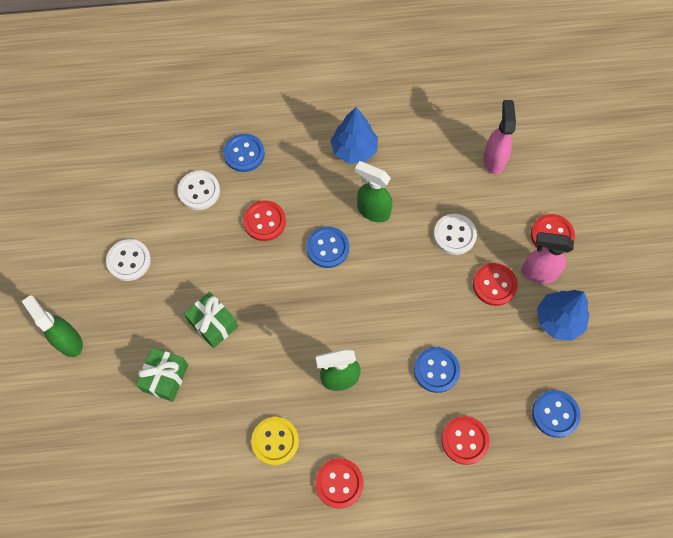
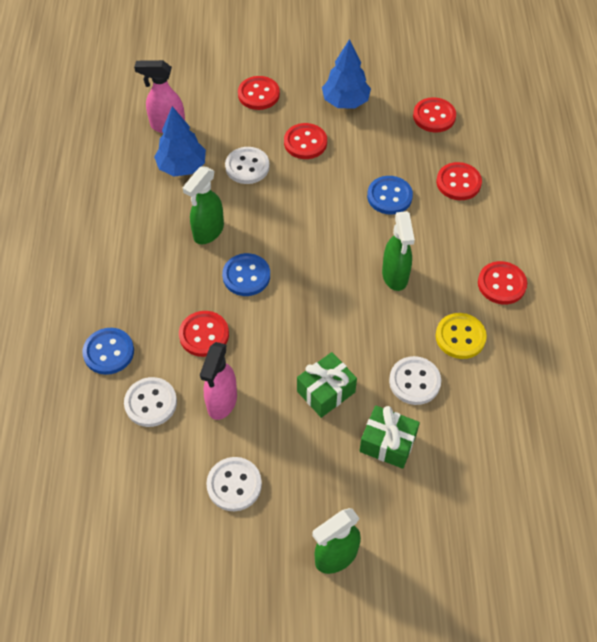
camera: 85 degrees left, 10 degrees down
(226, 399) = (414, 381): none -> white button
(354, 150) = (128, 243): blue tree -> blue tree (182, 167)
(538, 273) = (296, 109): pink spray bottle -> pink spray bottle (222, 402)
(555, 414) = (434, 116): blue button -> red button

